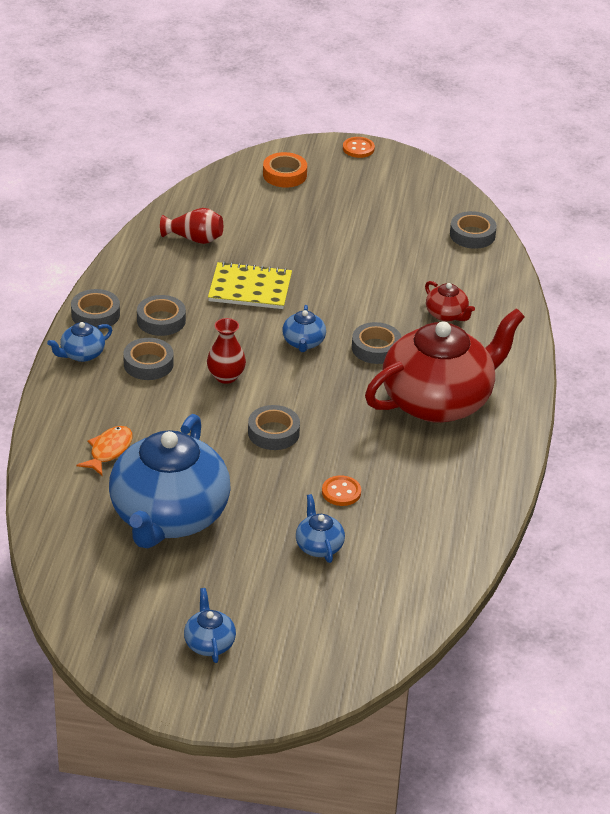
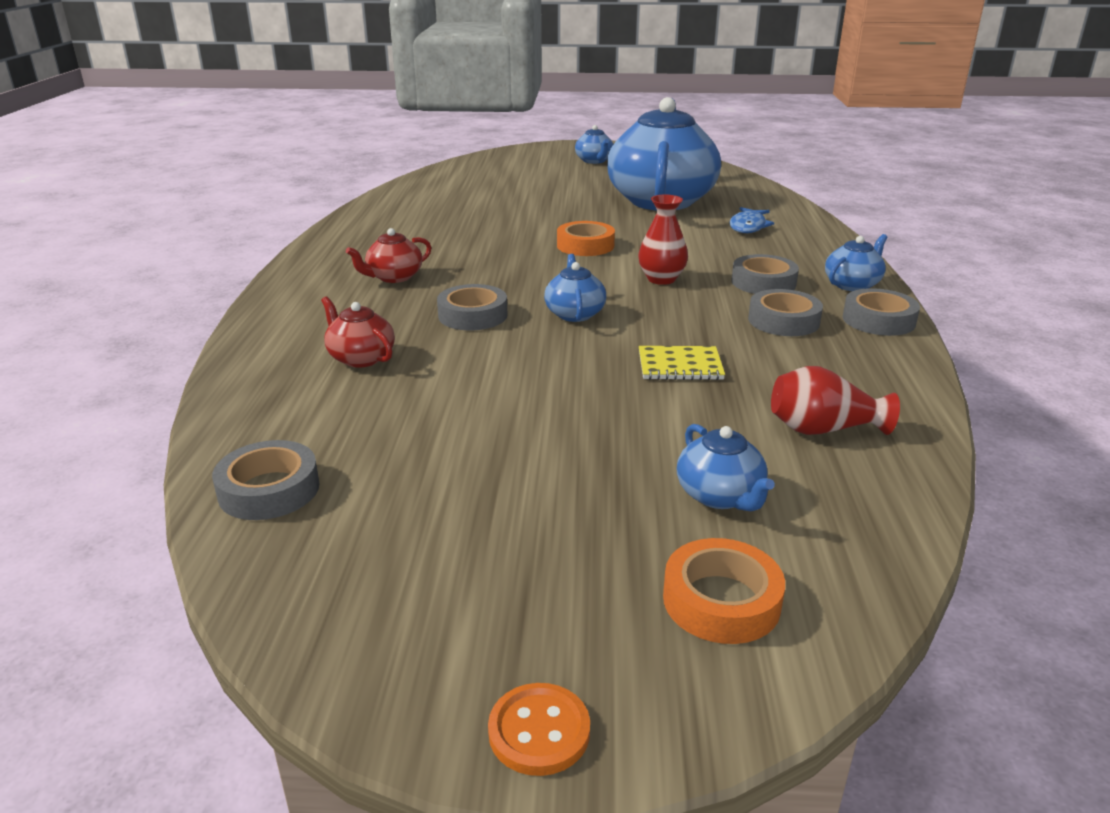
camera: 175 degrees right, 10 degrees down
(109, 451) = (748, 226): orange fish -> blue fish
(250, 288) = (680, 366): yellow notebook -> yellow notebook, size x0.64
(273, 433) = (585, 245): grey tape -> orange tape
(319, 546) = (521, 195): blue teapot -> blue teapot (720, 496)
(341, 492) = (505, 218): orange button -> none
(438, 401) = (394, 277): red teapot -> red teapot, size x0.40

